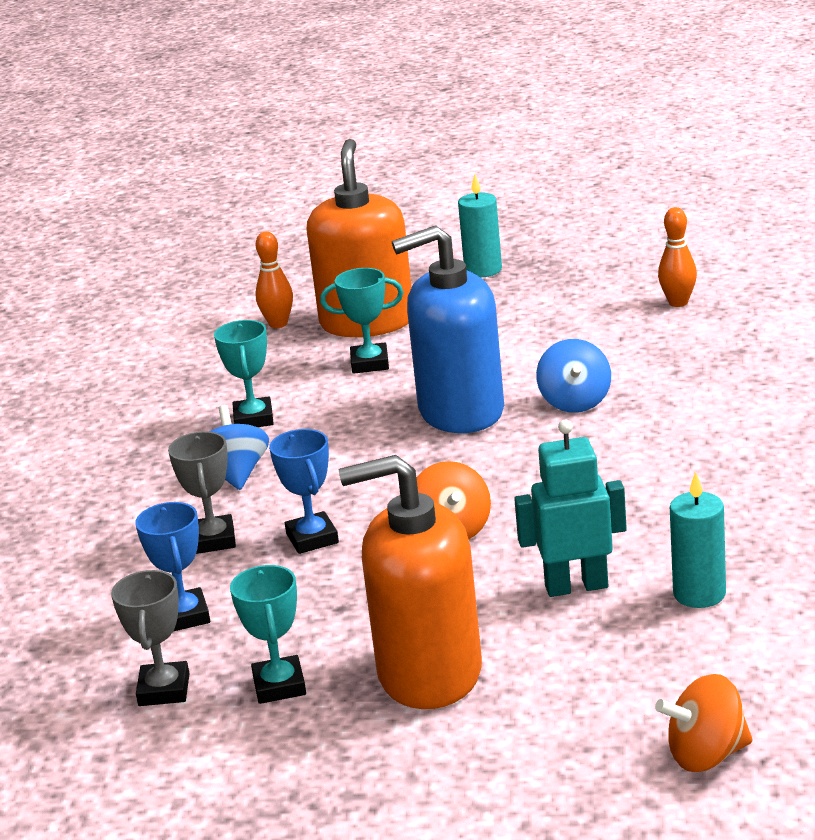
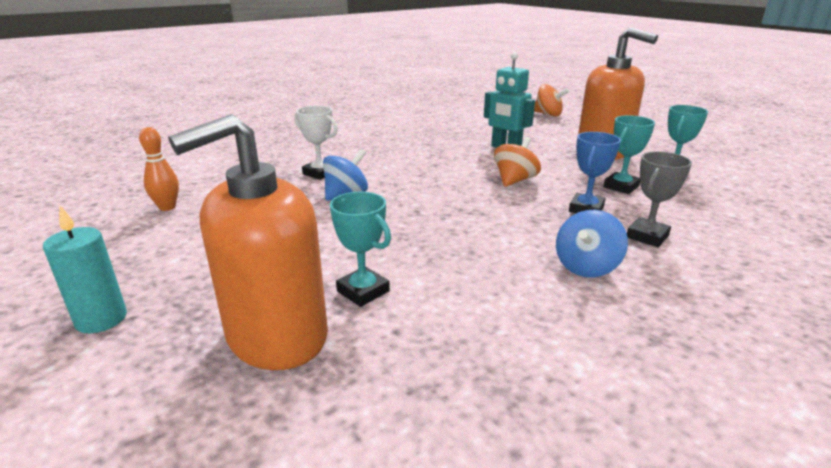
camera: 135 degrees left, 0 degrees up
(164, 690) = (735, 191): grey trophy -> none
(184, 616) = (700, 211): blue trophy -> none
(253, 419) = (516, 303): turquoise trophy -> turquoise trophy (621, 187)
(278, 324) = (321, 410): orange bowling pin -> none
(460, 411) = (397, 222): blue soap dispenser -> none
(673, 402) = (320, 173): none -> white trophy
(699, 594) = (473, 132): turquoise candle -> none

